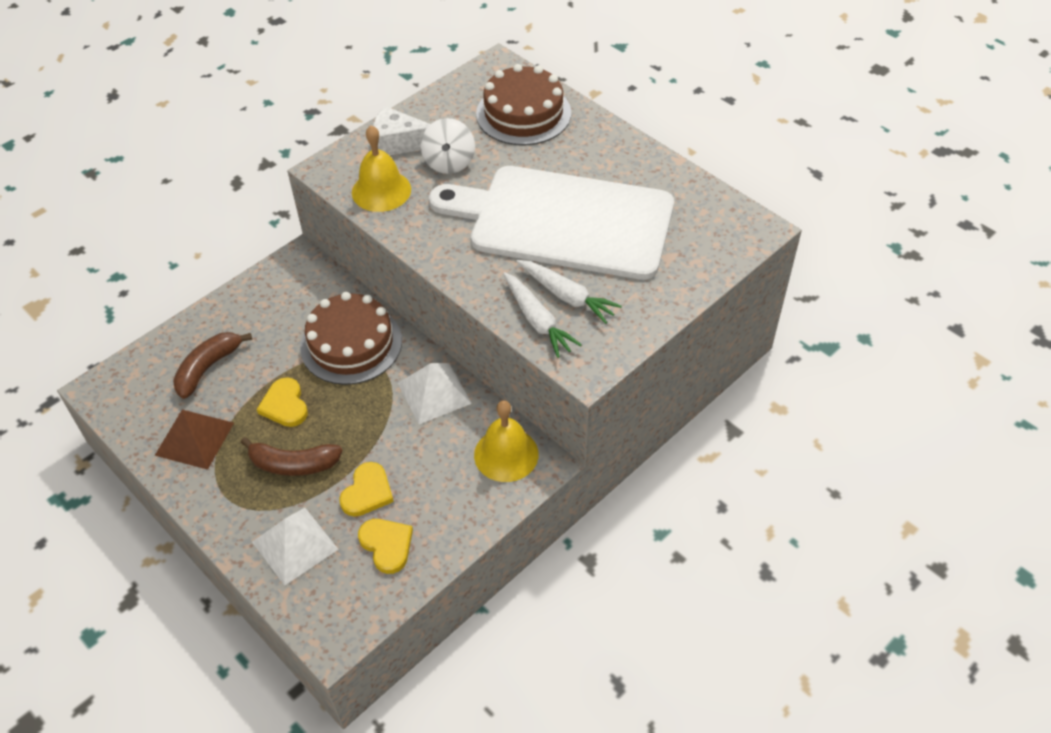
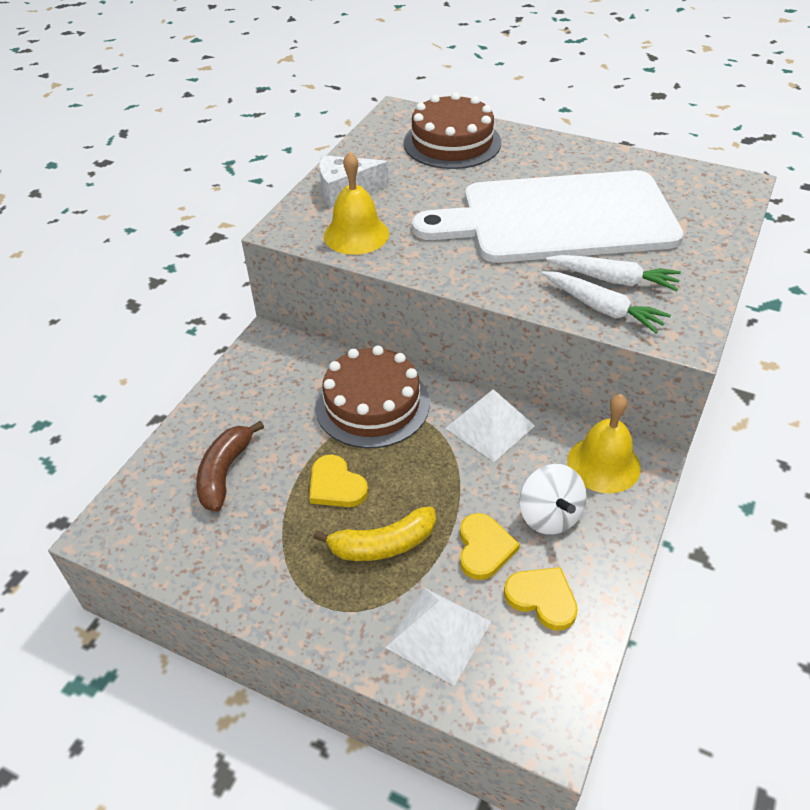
camera: 20 degrees left, 5 degrees down
(194, 438) = (250, 552): brown pyramid -> none
(293, 464) = (383, 545): brown banana -> yellow banana
(449, 162) = (409, 196): white spinning top -> white spinning top (549, 515)

